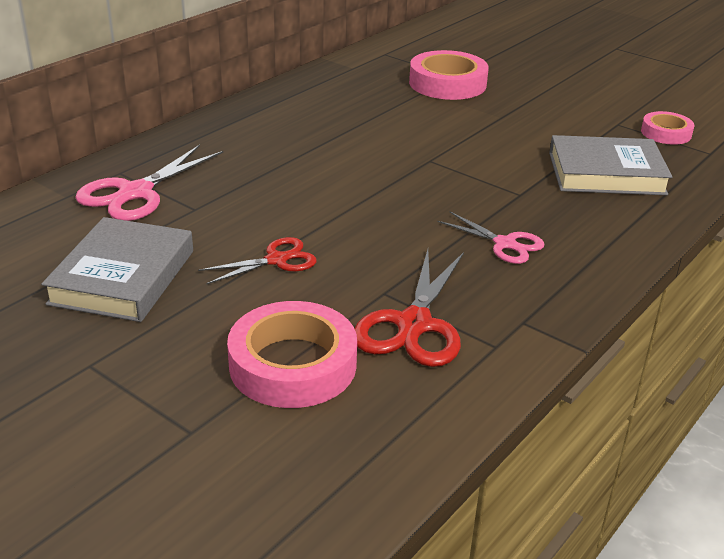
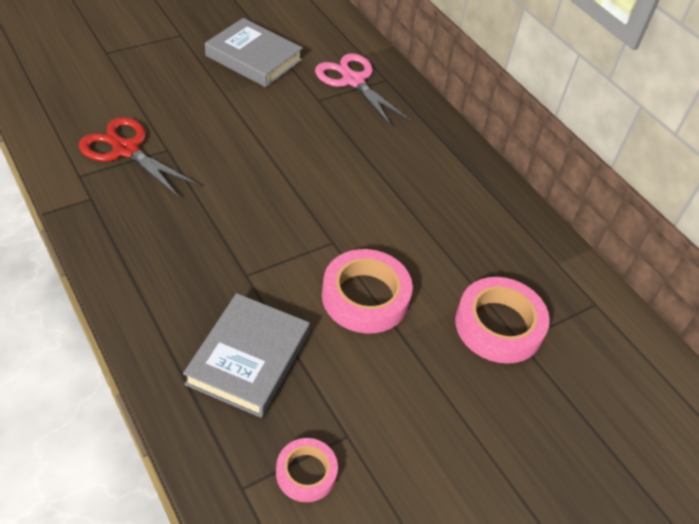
camera: 105 degrees right, 15 degrees up
(277, 260) = (234, 117): red scissors -> none
(293, 364) = (128, 95): pink tape -> pink tape (365, 297)
(505, 244) = (181, 231): pink scissors -> none

